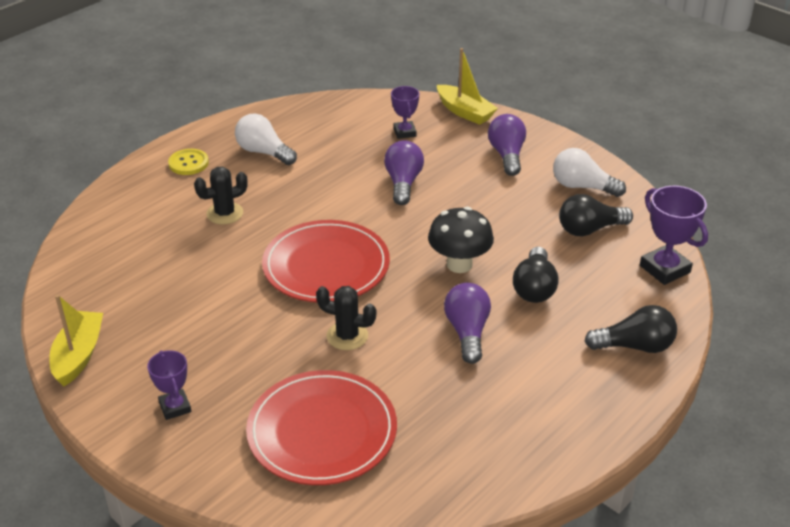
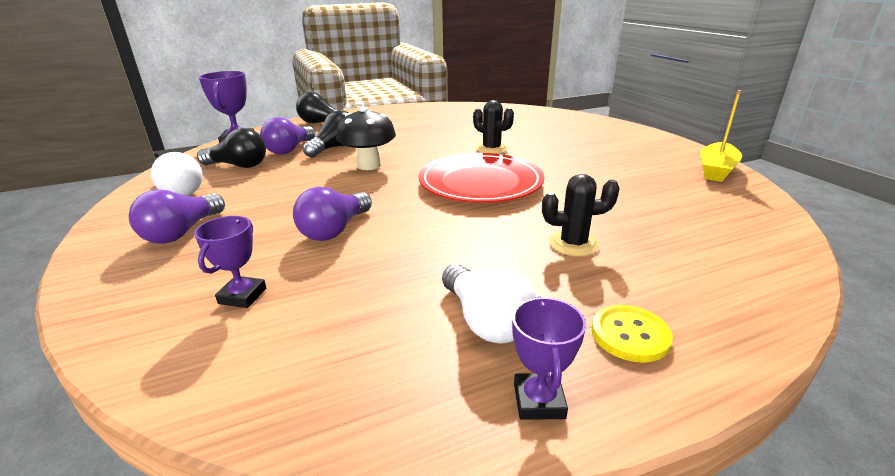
camera: 155 degrees left, 10 degrees down
(175, 407) = (626, 141): purple trophy -> purple trophy (539, 401)
(322, 431) = (531, 124): red plate -> none
(465, 112) = (109, 307): yellow boat -> none
(467, 332) = (408, 139): purple light bulb -> purple light bulb (290, 149)

